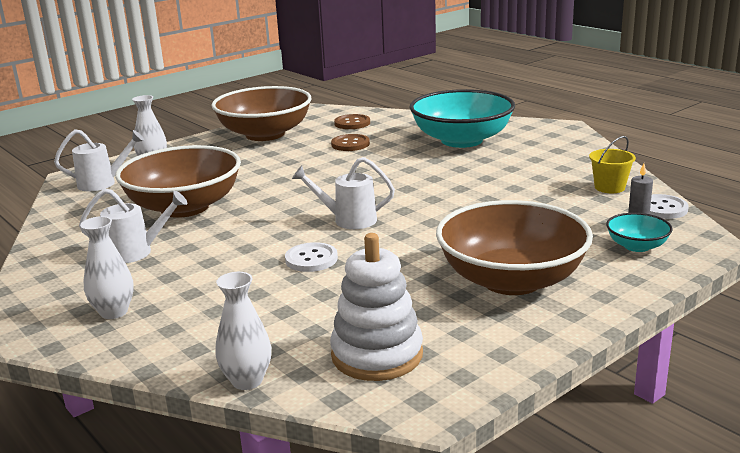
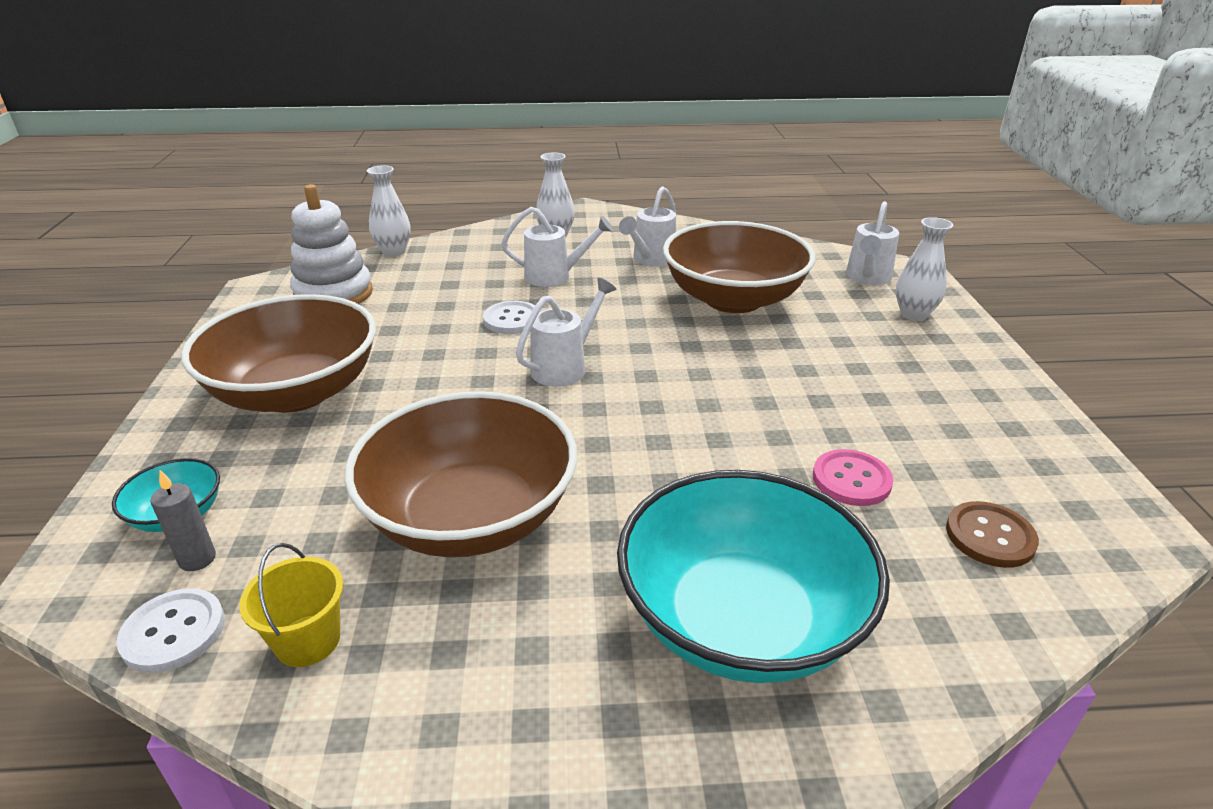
camera: 125 degrees right, 10 degrees up
(214, 275) = (554, 276): none -> white watering can
(265, 134) = (987, 423): brown bowl -> brown bowl (471, 517)
(350, 144) = (851, 480): brown button -> pink button

